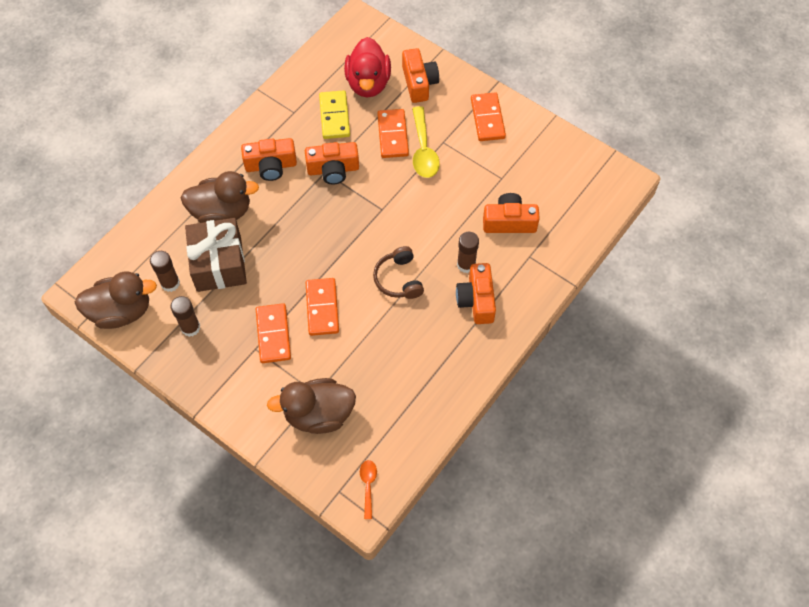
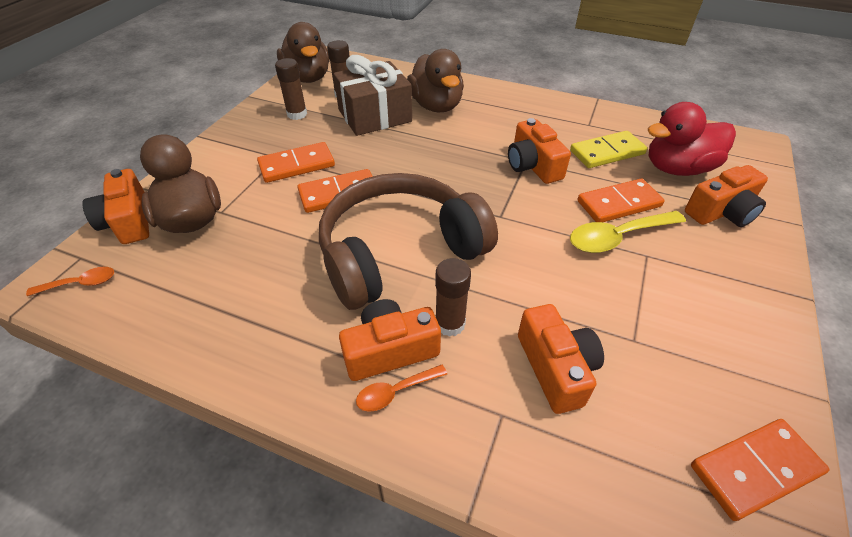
camera: 75 degrees right, 15 degrees down
(271, 166) = (509, 123): orange camera -> orange camera (128, 221)
(399, 279) = (400, 252): brown headphones -> brown headphones, size x2.14
(487, 118) = (730, 299): orange domino -> orange domino (754, 469)
(504, 303) = (395, 392): none -> orange spoon

